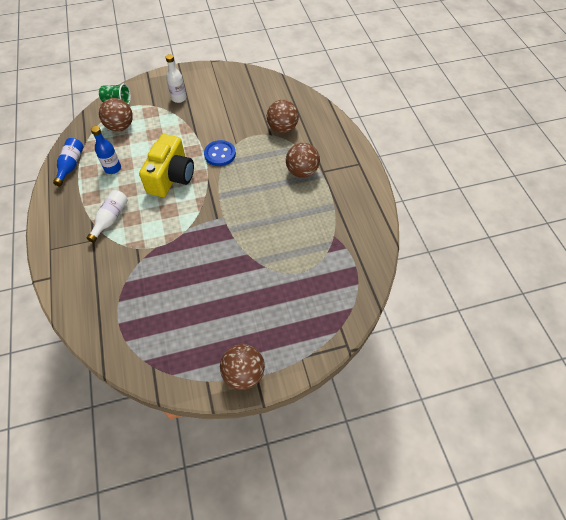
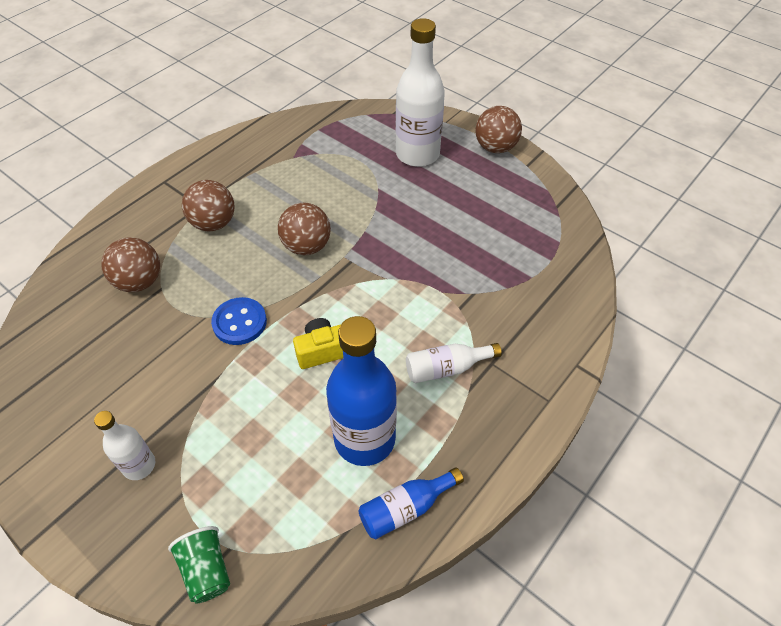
camera: 125 degrees left, 5 degrees down
(113, 168) = (364, 439): blue bottle -> blue bottle, size x1.90
(120, 127) = (269, 506): brown ball -> brown ball (307, 246)
(171, 177) = (323, 351): yellow camera -> yellow camera, size x0.58
(279, 312) = (417, 154): none -> white bottle

